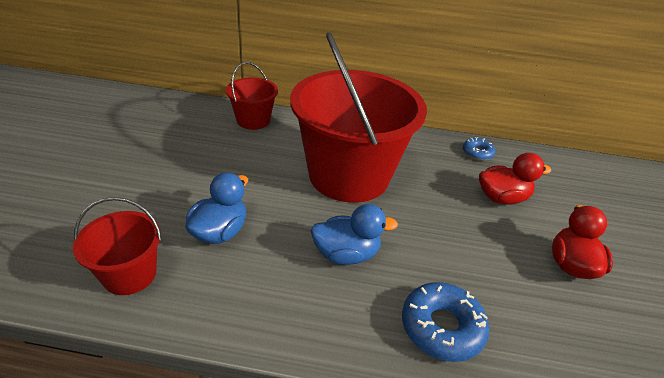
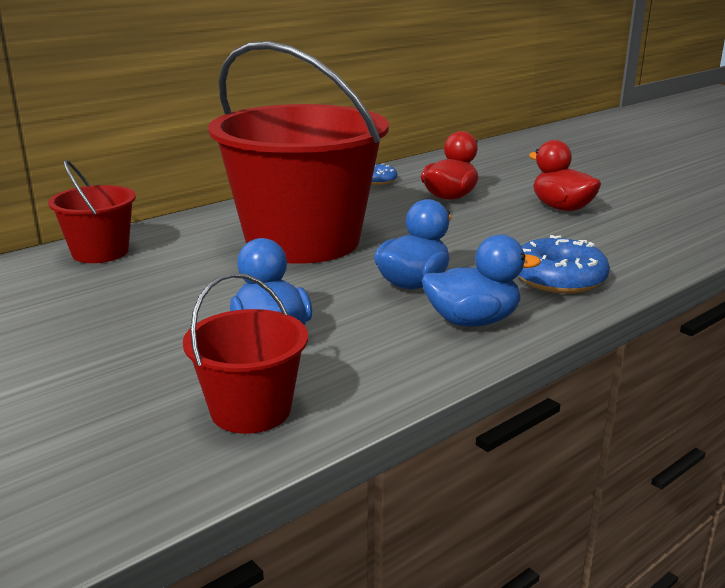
camera: 45 degrees left, 15 degrees down
(322, 313) = (472, 321): none -> blue duck

